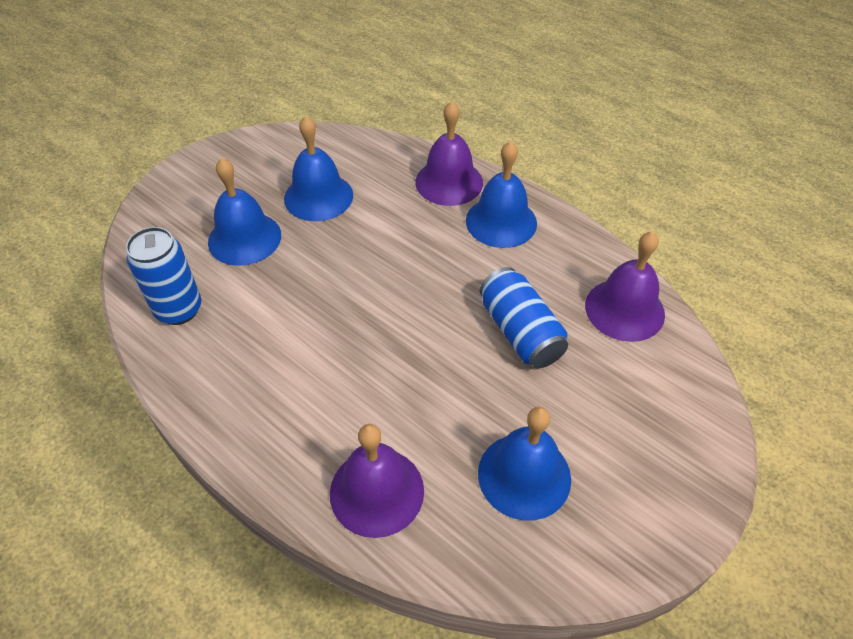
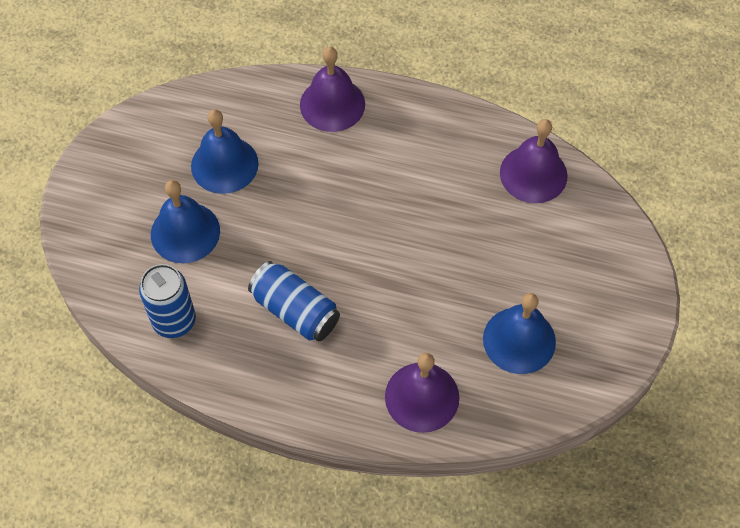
camera: 25 degrees left, 10 degrees up
(501, 221) = (398, 128): blue bell -> none
(520, 332) = (462, 227): blue can -> blue can (295, 311)

